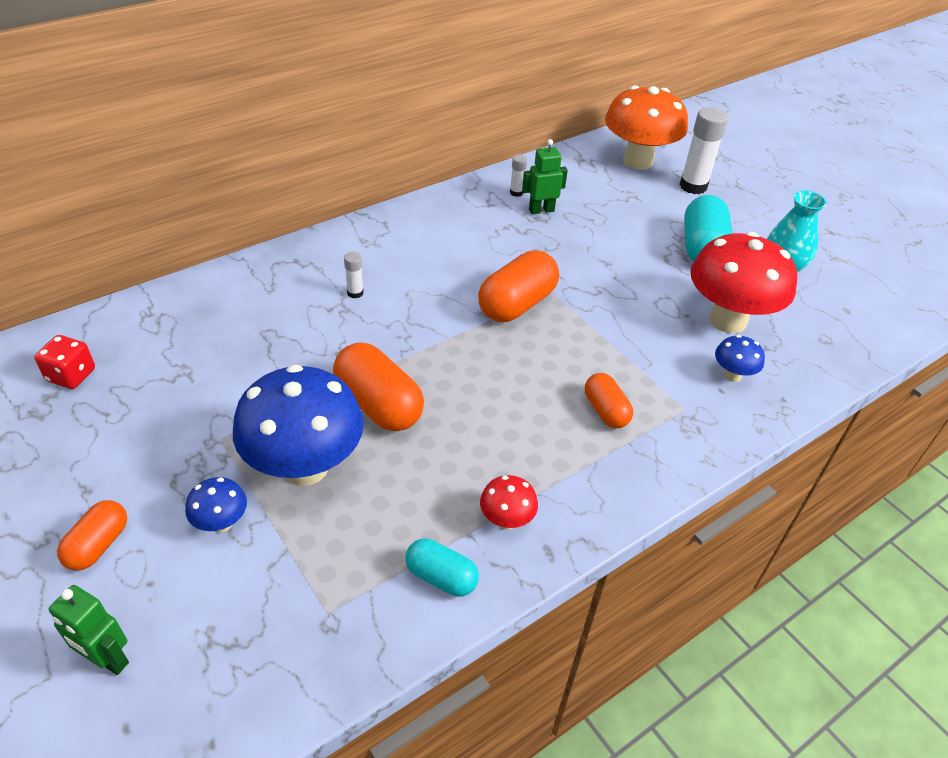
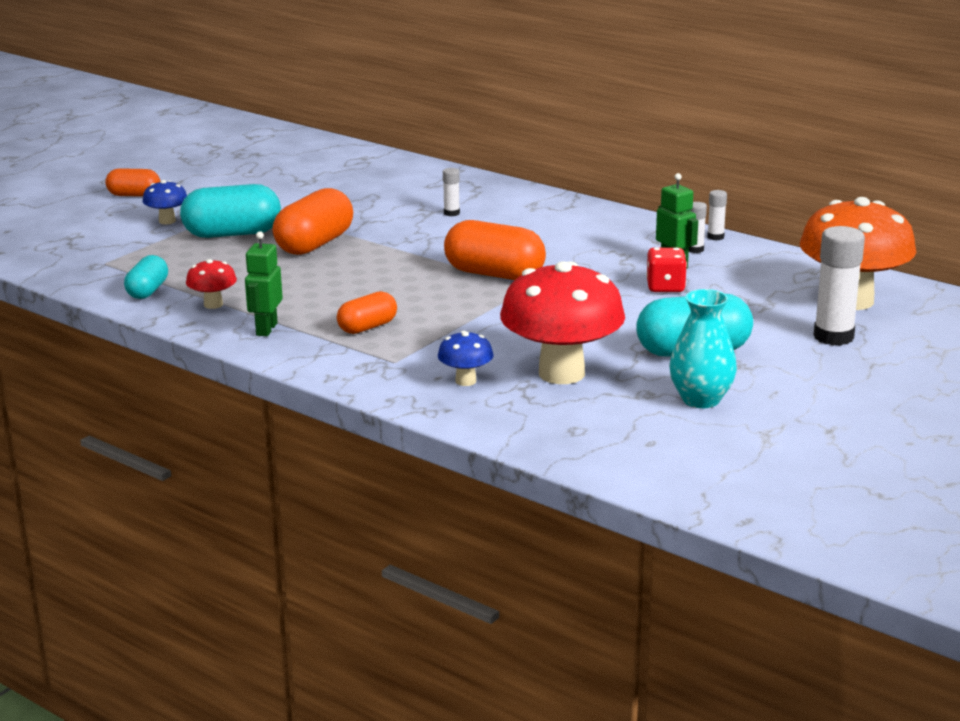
camera: 75 degrees right, 20 degrees down
(71, 375) = (281, 154): red dice -> red dice (665, 287)
(107, 659) = (51, 216): green robot -> green robot (266, 329)
(305, 467) = (232, 234): blue mushroom -> turquoise capsule
(496, 177) = (715, 237): none -> white glue stick

